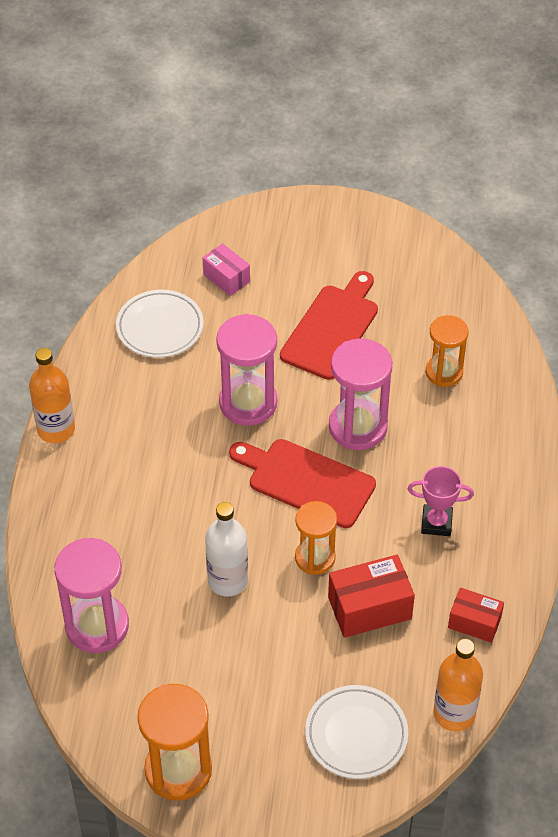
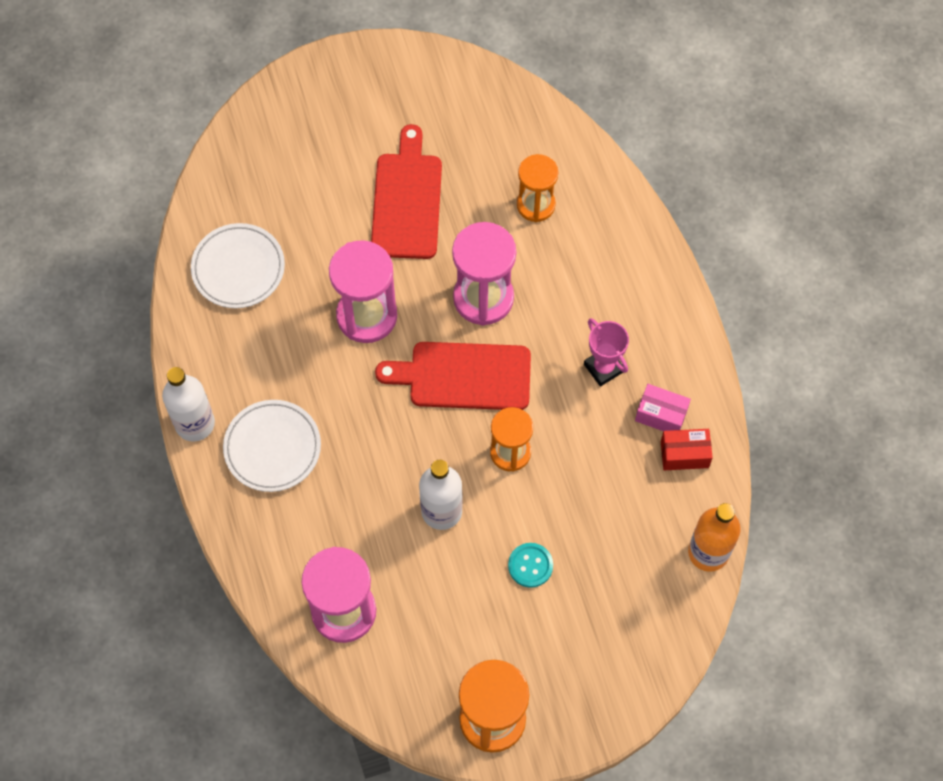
camera: 25 degrees left, 15 degrees up
(56, 429) = (195, 423): orange bottle -> white bottle
(226, 278) = (276, 186): pink box -> pink box (661, 415)
(282, 657) = (530, 565): none -> turquoise button
(356, 735) = (633, 612): white plate -> white plate (272, 448)
(369, 608) = (584, 481): red box -> none
(436, 523) = (603, 368): pink trophy -> pink trophy turned 75 degrees clockwise

